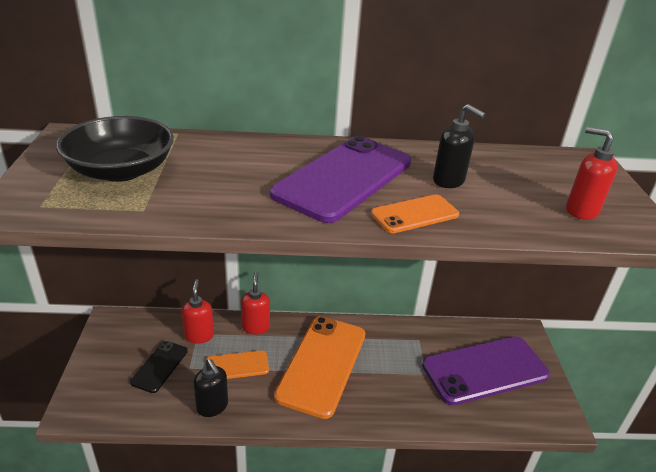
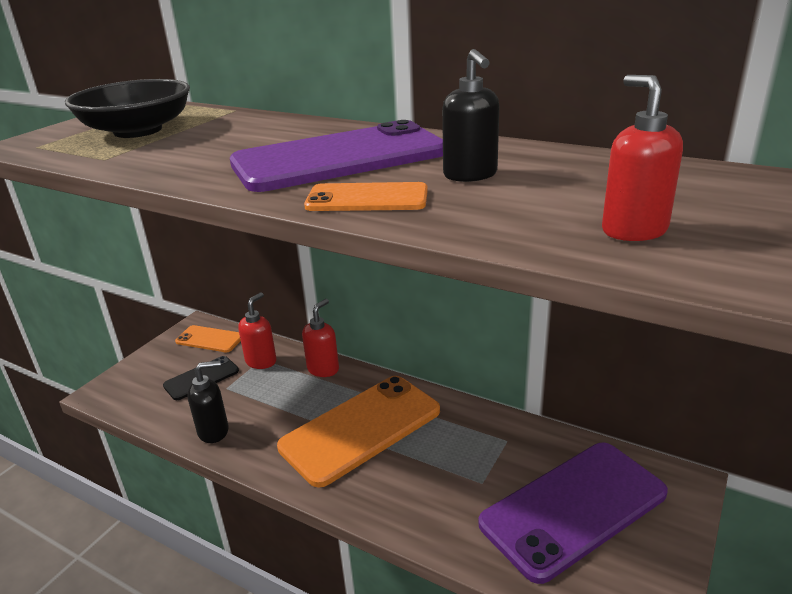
camera: 35 degrees right, 5 degrees down
(212, 406) = (214, 431): black soap dispenser -> black soap dispenser turned 105 degrees counterclockwise
(237, 366) = (271, 401): orange phone -> orange phone (209, 339)
(485, 370) = (574, 508): purple phone -> purple phone turned 45 degrees counterclockwise

